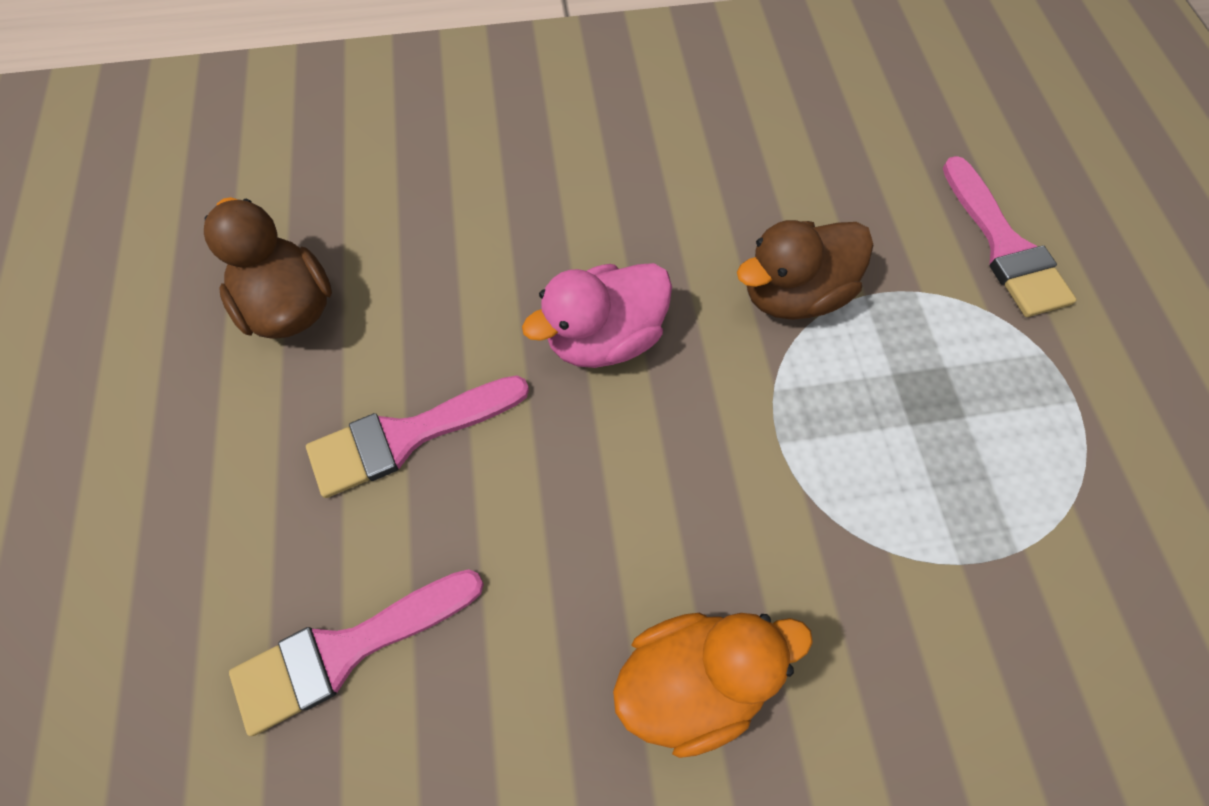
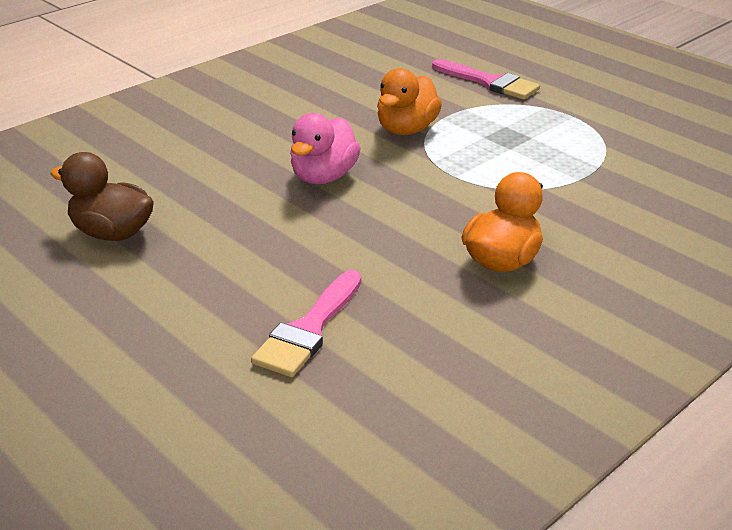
camera: 35 degrees left, 30 degrees down
(407, 436) = (251, 249): pink brush -> none
(794, 294) = (406, 129): brown duck -> orange duck

